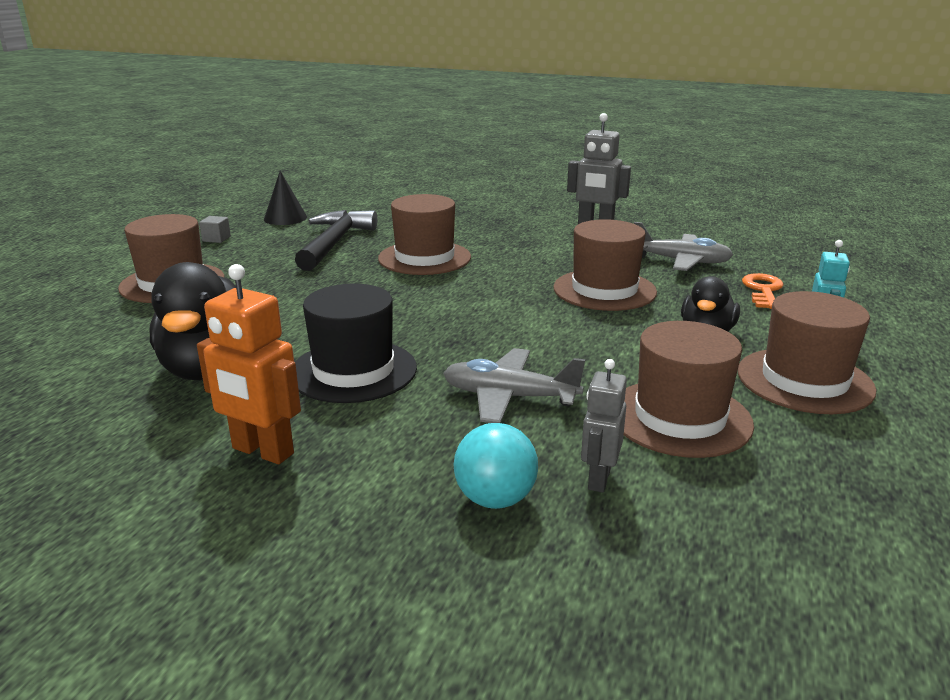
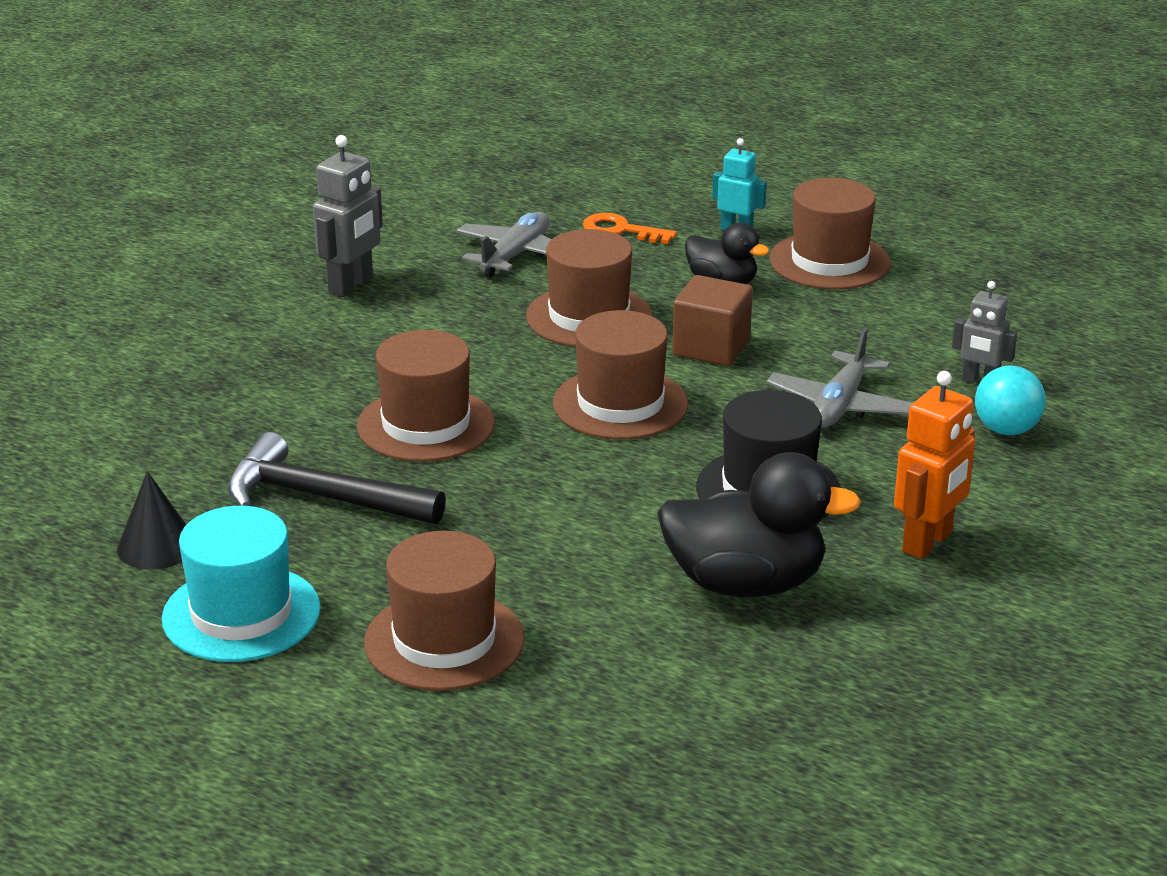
camera: 80 degrees left, 5 degrees up
(216, 239) = (241, 614): grey cube -> turquoise hat
(585, 335) = (711, 347): none -> brown cube
(680, 417) = (887, 330): brown hat -> brown hat (620, 404)

